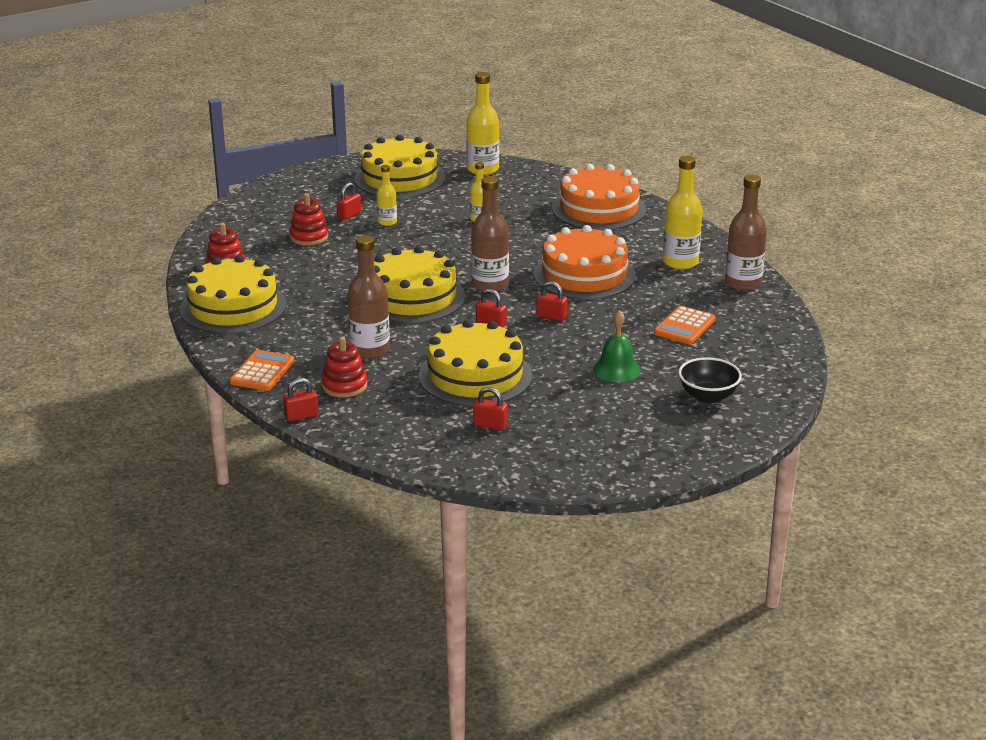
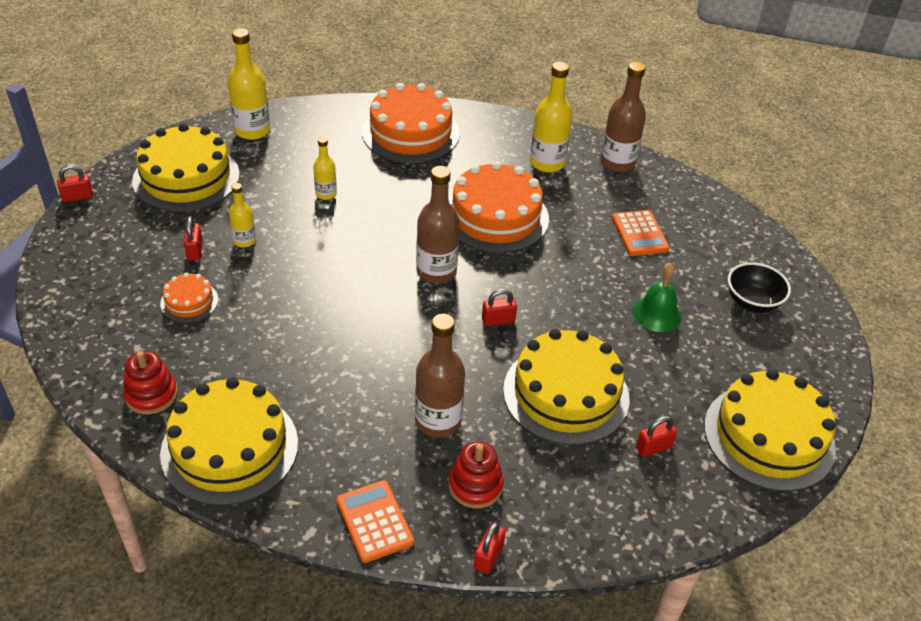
camera: 45 degrees left, 15 degrees up
(309, 237) = (189, 302): red stacking toy -> orange cake
(413, 297) = (390, 326): yellow cake -> yellow cake (769, 436)
(551, 316) = (532, 281): red padlock -> red padlock (77, 197)

